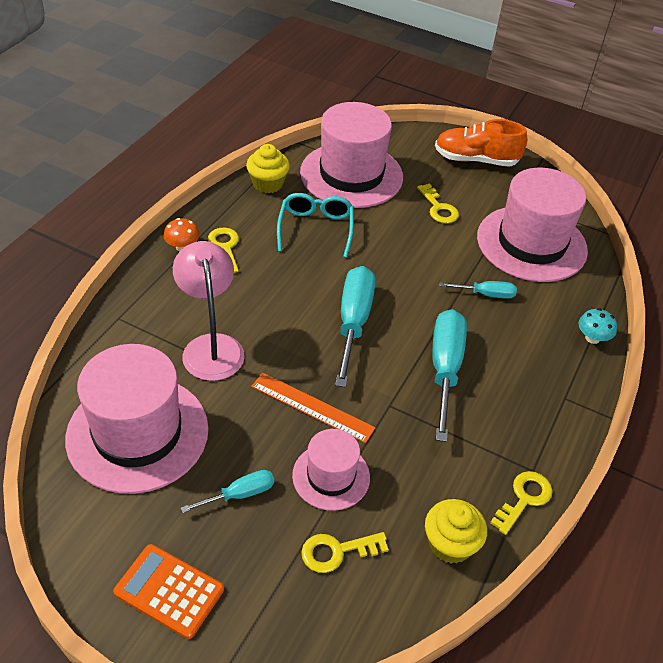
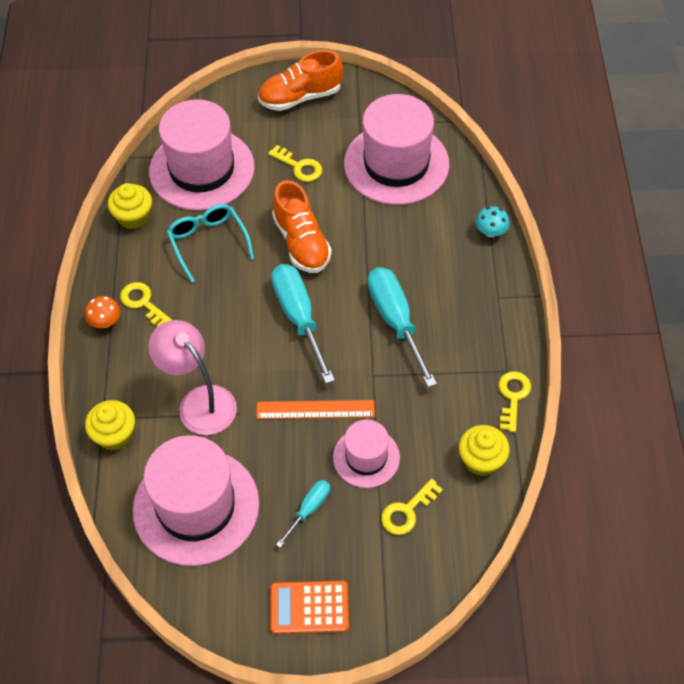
camera: 25 degrees left, 10 degrees up
(117, 336) = (114, 435): none -> yellow cupcake
(399, 265) = (301, 242): none -> orange shoe
(486, 294) = (388, 234): turquoise screwdriver -> none

